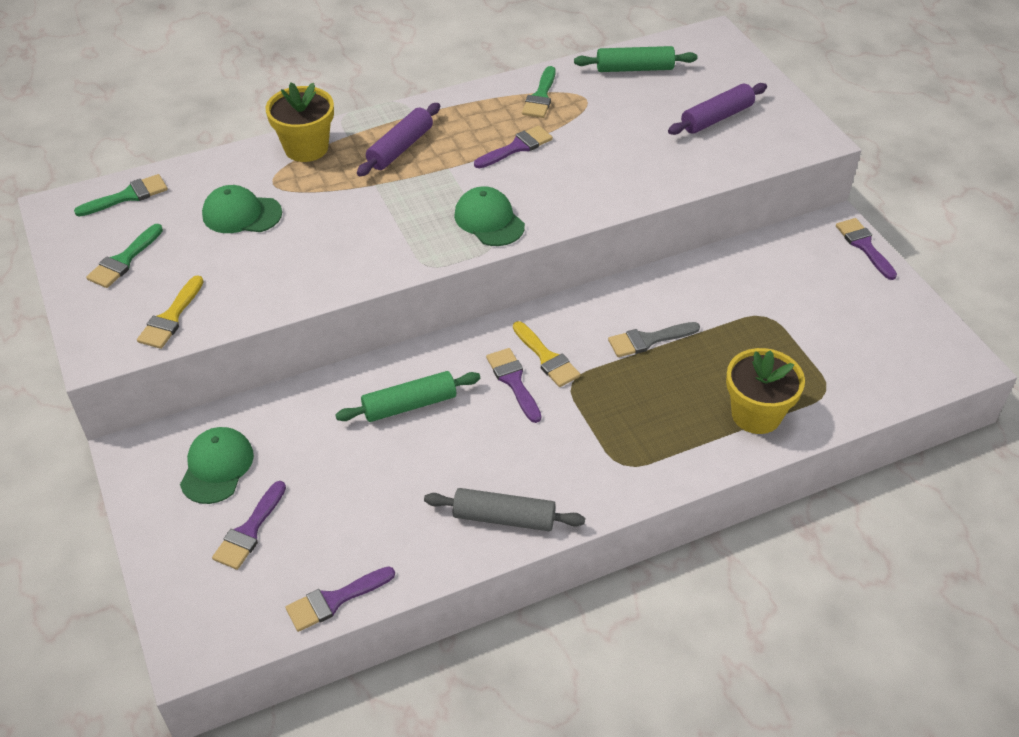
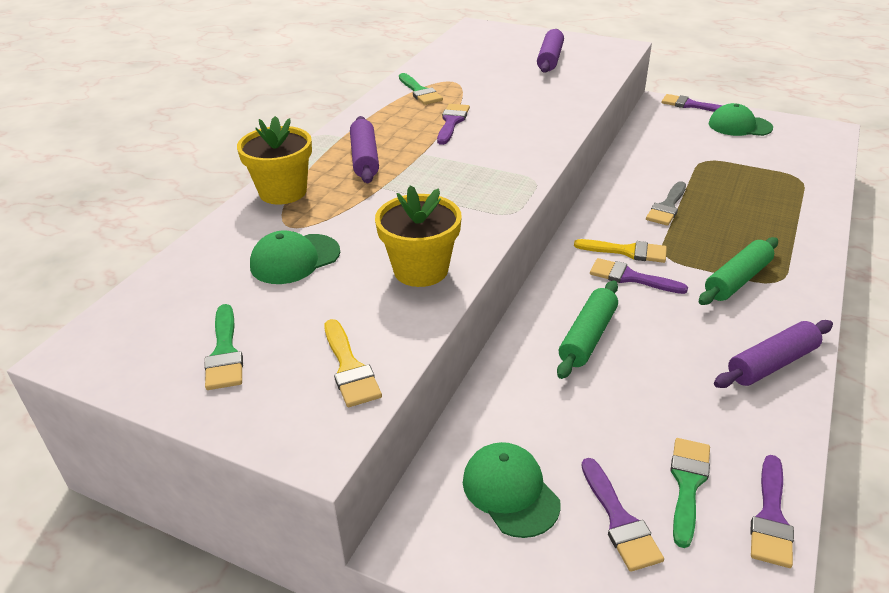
camera: 40 degrees left, 10 degrees down
(128, 196) = (150, 303): green brush -> green brush (687, 484)
(489, 220) = (506, 167): green cap -> green cap (739, 126)
(504, 517) = (771, 363): grey rolling pin -> purple rolling pin
(634, 69) = (457, 57): green rolling pin -> green rolling pin (737, 280)
(756, 414) = (790, 209): yellow flower pot -> yellow flower pot (421, 270)

